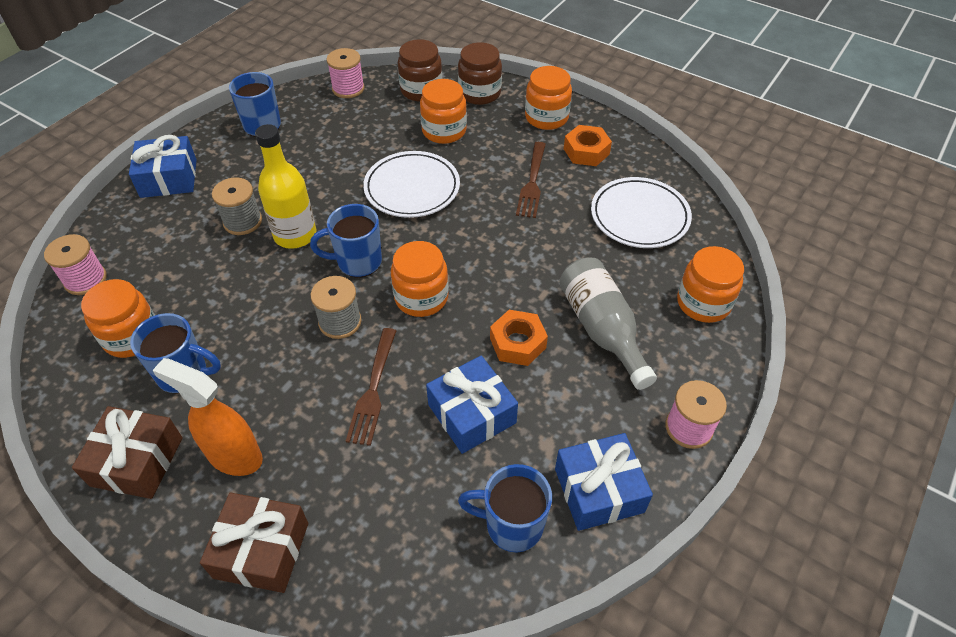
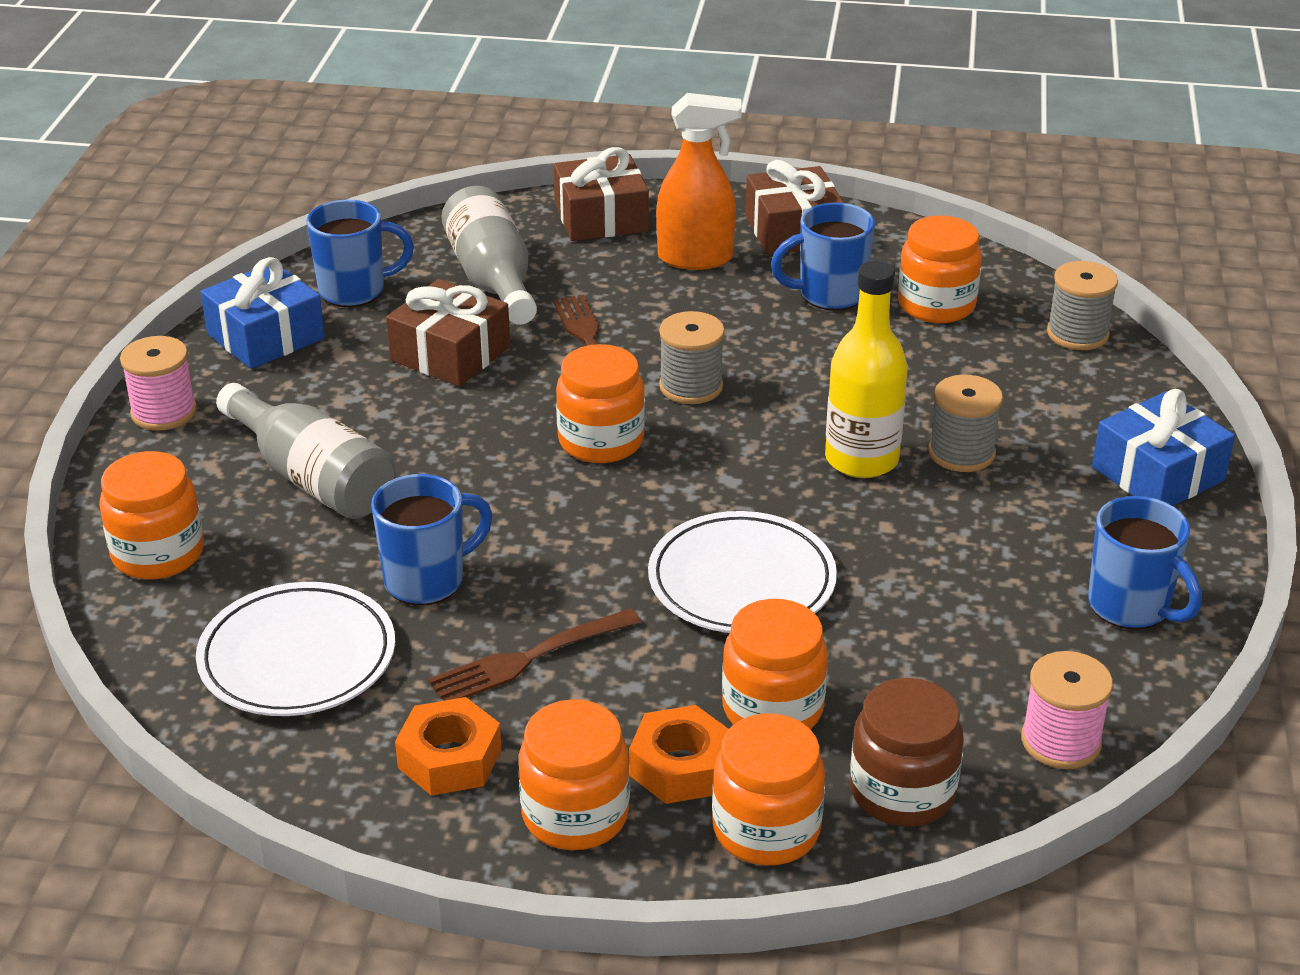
camera: 155 degrees right, 15 degrees down
(85, 280) = (1077, 334): pink spool -> grey spool
(357, 262) = (732, 454): blue mug -> blue mug (427, 580)
(398, 494) = (493, 279): none -> grey bottle
(471, 414) = (450, 353): blue gift -> brown gift
(479, 93) = (766, 829): brown jar -> orange jar
(517, 343) = (429, 431): orange nut -> orange nut (680, 766)
(532, 182) = (528, 659): brown fork -> brown fork turned 105 degrees counterclockwise

